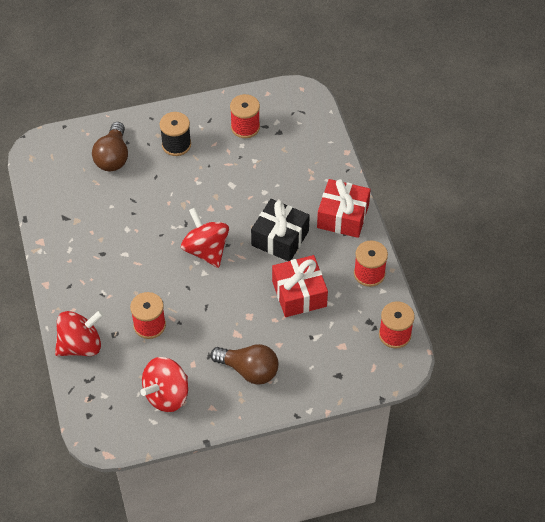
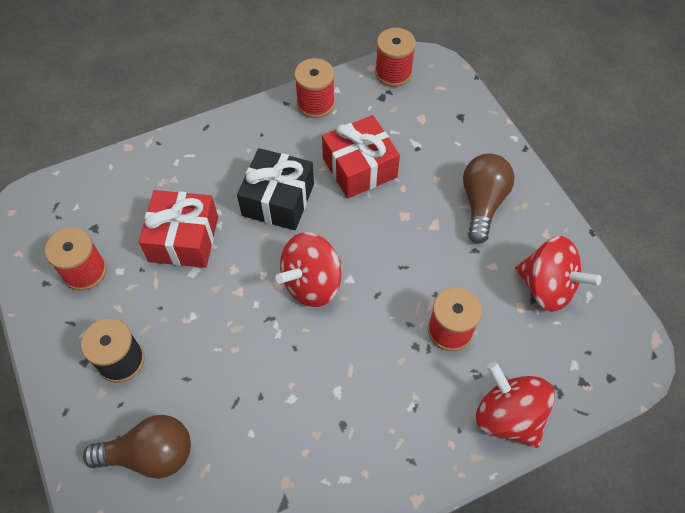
camera: 100 degrees left, 5 degrees up
(343, 216) = (234, 138): red gift -> red gift (184, 239)

